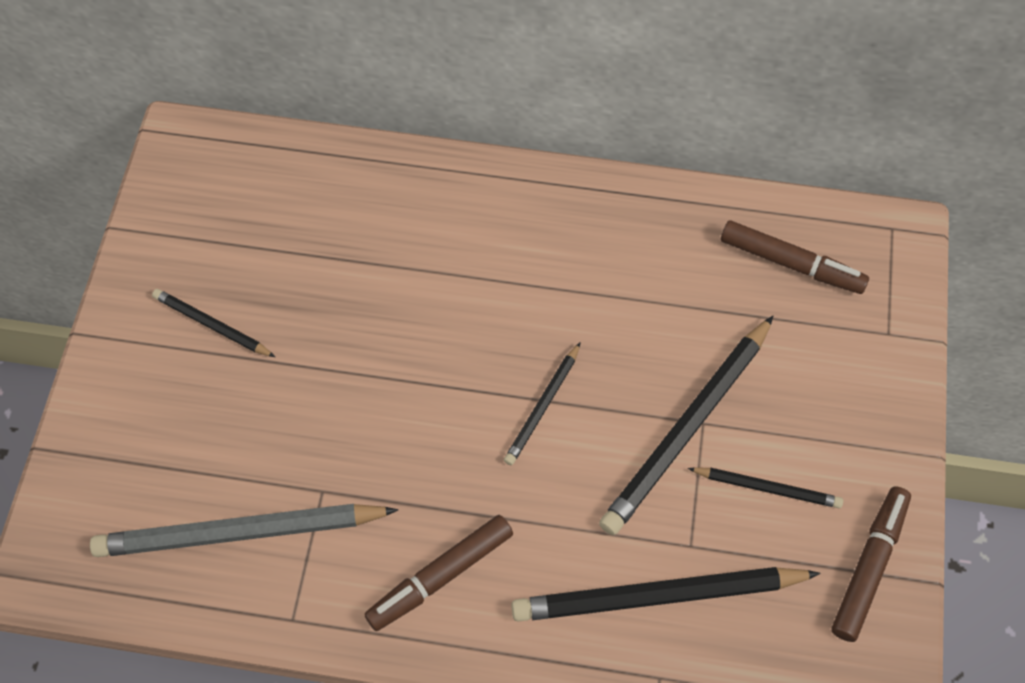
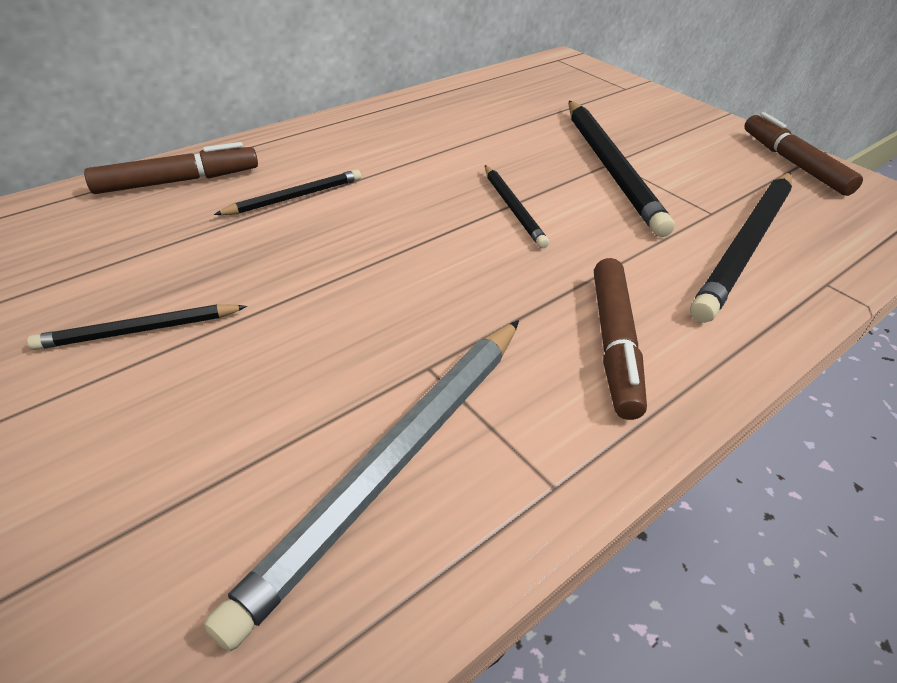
camera: 50 degrees left, 20 degrees down
(767, 488) = (694, 165): black pencil -> black pencil (294, 197)
(791, 263) = (537, 88): brown marker -> brown marker (178, 181)

